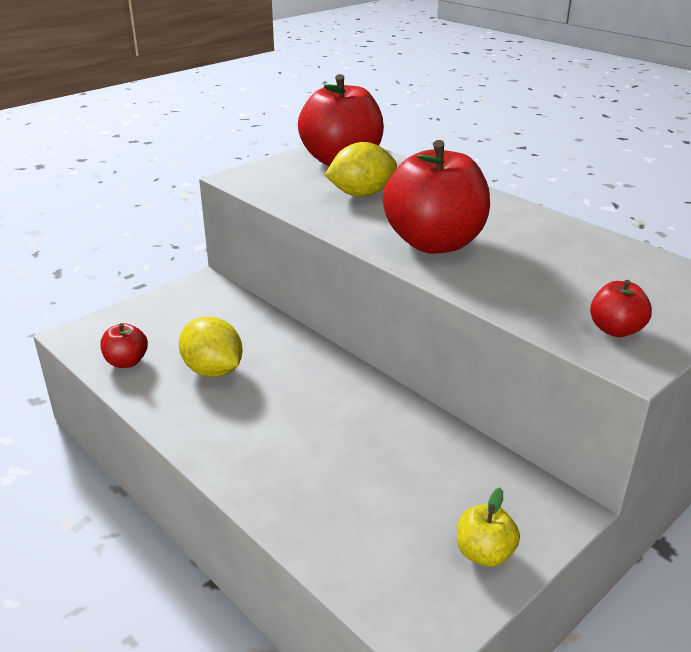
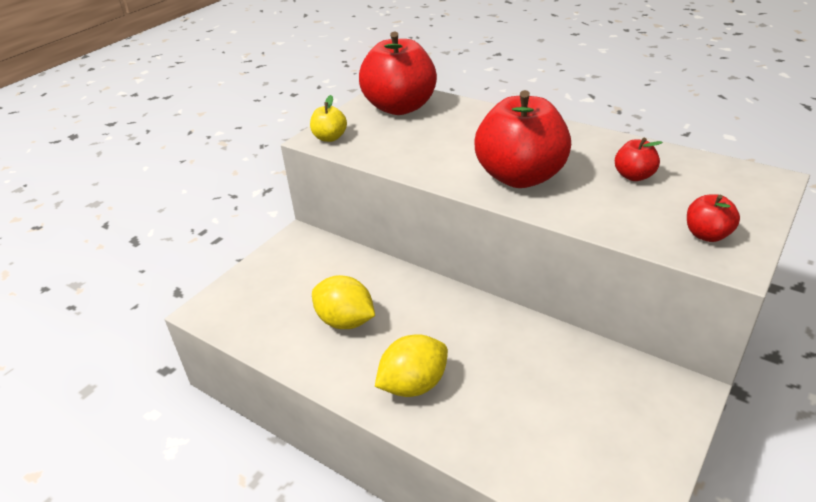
camera: 10 degrees left, 5 degrees up
(126, 362) = (264, 328): red apple -> red apple (634, 176)
(361, 194) = (434, 138): yellow lemon -> yellow lemon (413, 385)
(484, 553) = (644, 444): yellow apple -> yellow apple (330, 138)

